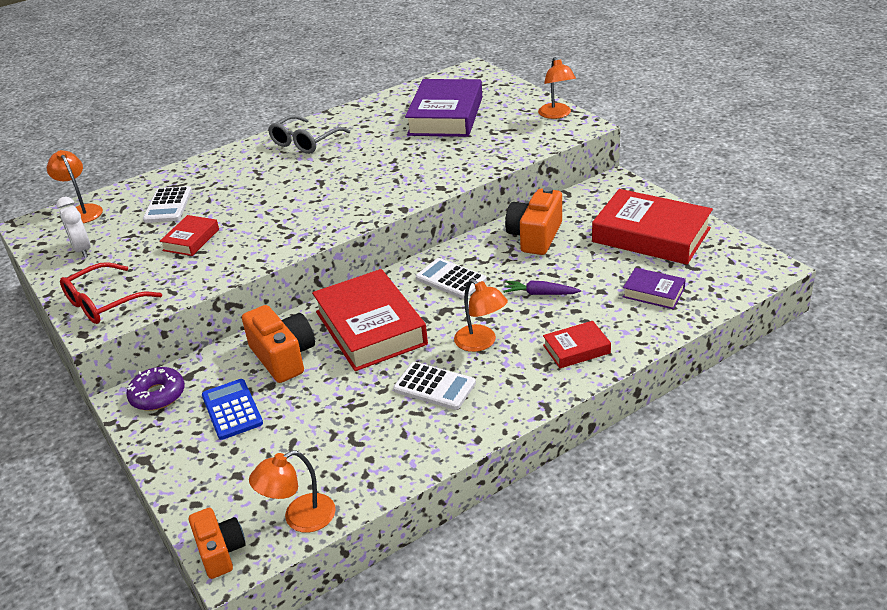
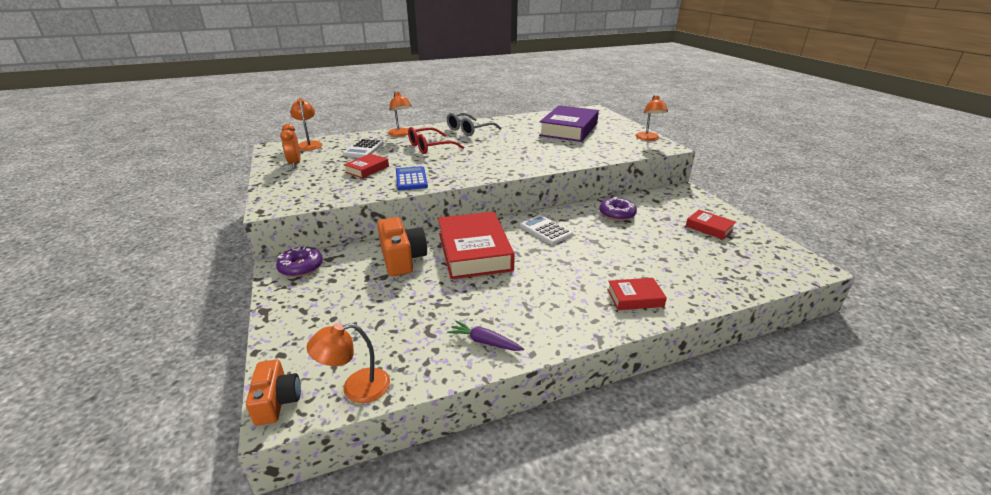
camera: 10 degrees right, 5 degrees down
(82, 250) = (295, 164): white clock -> orange clock
(104, 303) = (287, 195): red glasses -> red glasses (430, 147)
(232, 410) = (347, 288): blue calculator -> blue calculator (411, 179)
(434, 386) = (509, 303): white calculator -> none
(481, 343) = (556, 278): orange lamp -> orange lamp (401, 134)
(535, 236) = (617, 214): orange camera -> purple donut
(540, 294) = (612, 252): purple carrot -> purple carrot (484, 342)
(651, 235) = (709, 228): red book -> red book, size x0.49
(653, 293) = (707, 268): purple book -> none

